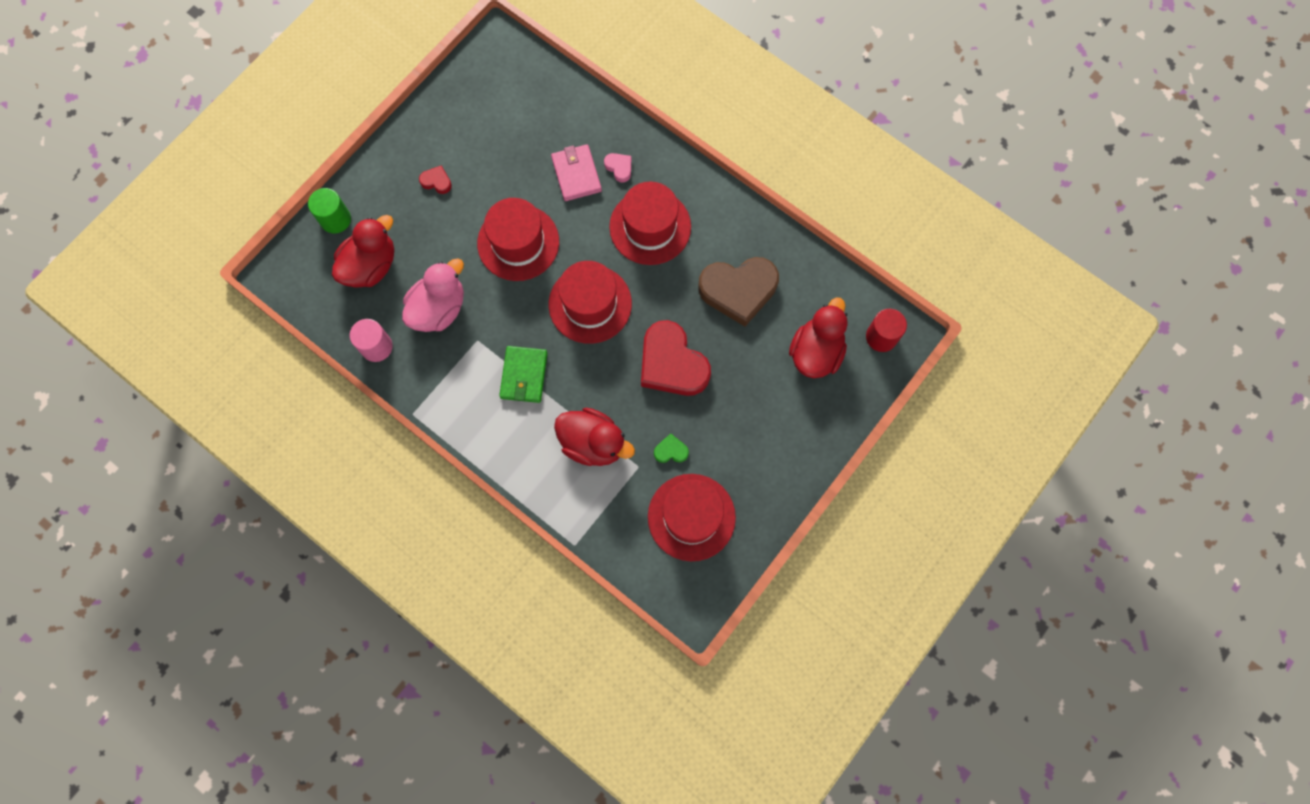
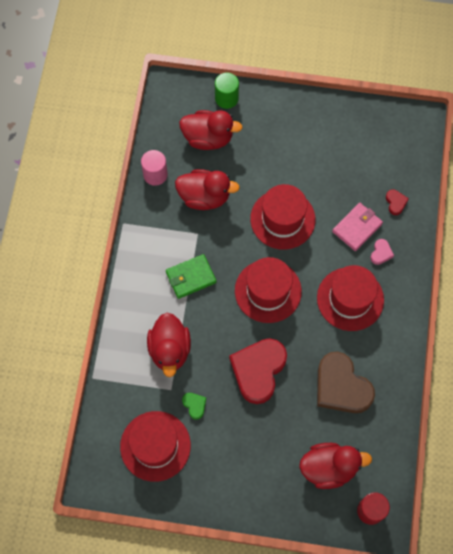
camera: 60 degrees right, 5 degrees down
(436, 181) = (293, 143): red heart -> red heart (395, 203)
(439, 309) = (204, 197): pink duck -> red duck

